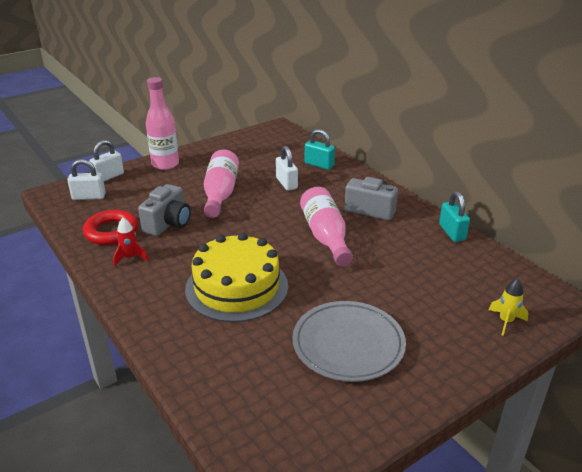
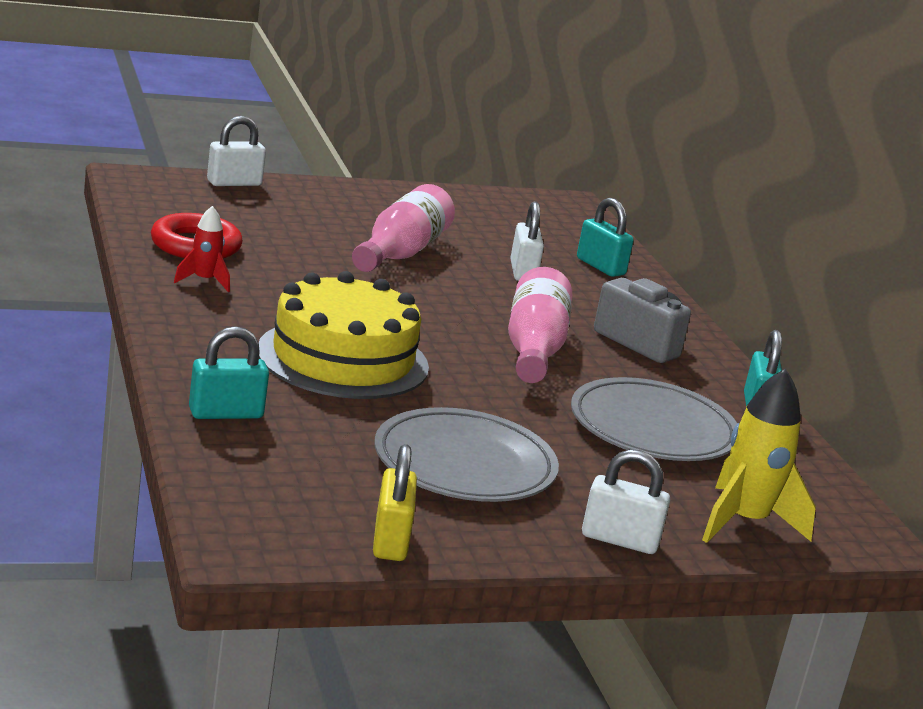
camera: 15 degrees right, 10 degrees down
(89, 197) = (187, 197): white padlock -> white padlock (619, 540)
(165, 164) = (337, 194): pink bottle -> none
(168, 223) = (290, 262): grey camera -> none
(198, 364) = (226, 413): none -> turquoise padlock
(350, 433) = (390, 541): none -> yellow padlock
(417, 270) = (652, 429): none -> grey plate
(506, 321) = (744, 522): yellow rocket -> yellow rocket, size x1.78

